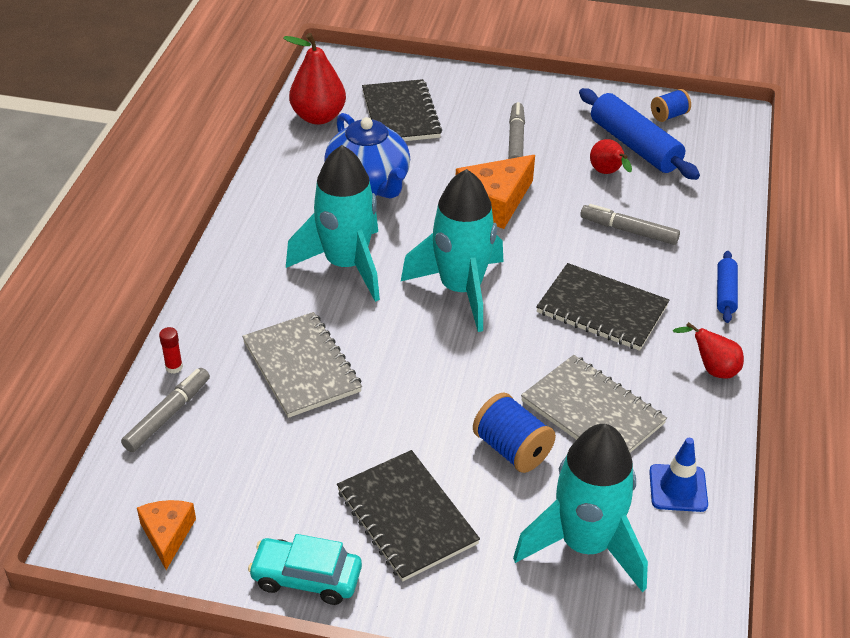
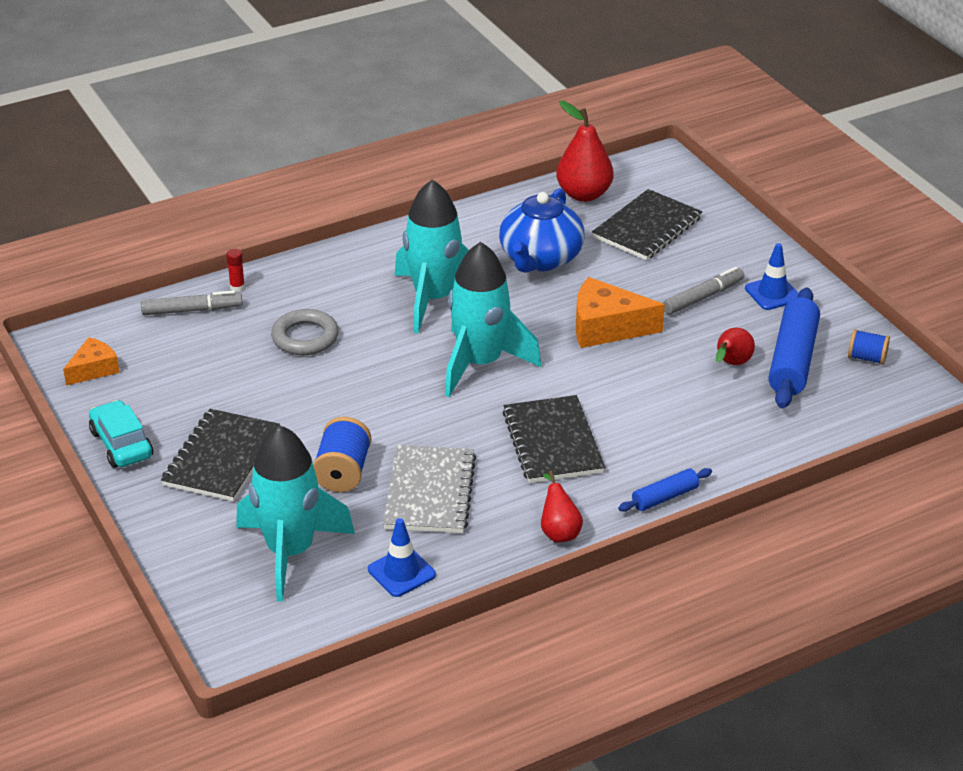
camera: 50 degrees right, 5 degrees down
(301, 367) = (305, 337): grey notebook -> grey ring
(550, 109) = (772, 293): none -> blue traffic cone
(628, 231) = (671, 410): grey marker -> none

